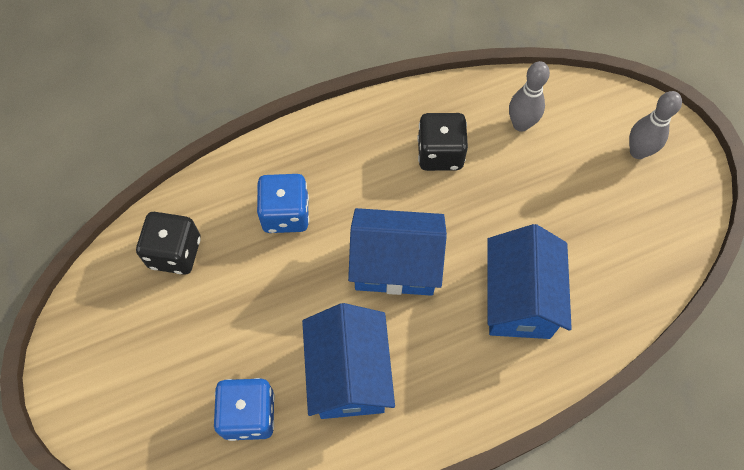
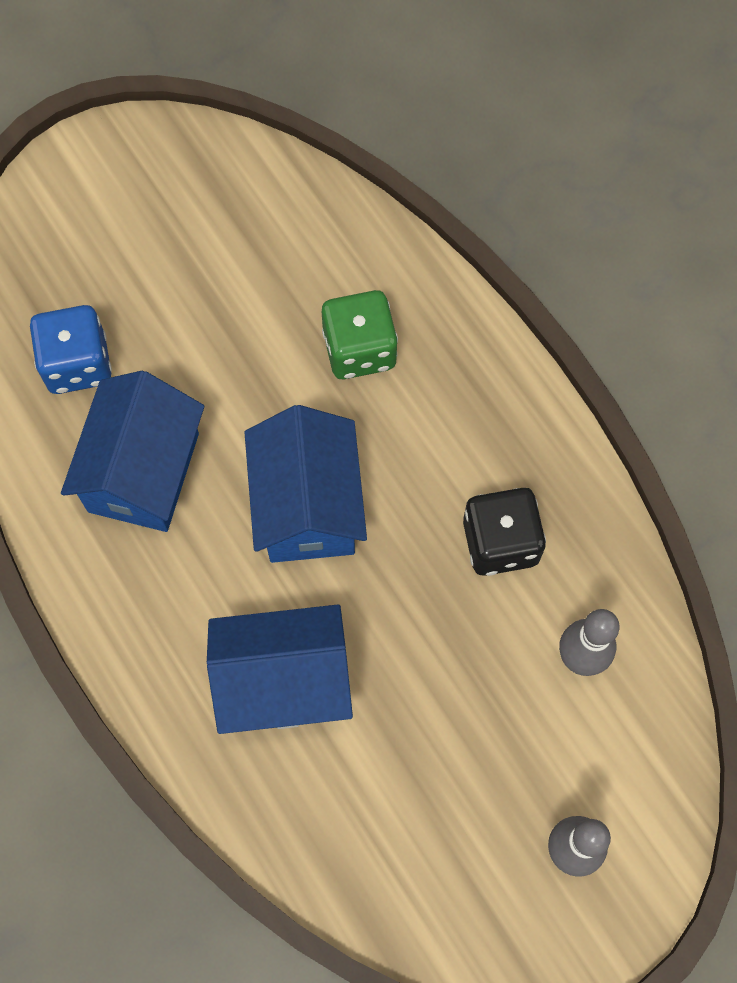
camera: 80 degrees right, 5 degrees up
(175, 253) = (278, 228): black dice -> none
(286, 214) = (359, 349): blue dice -> green dice
(349, 374) = (143, 472): blue house -> blue house turned 60 degrees counterclockwise

